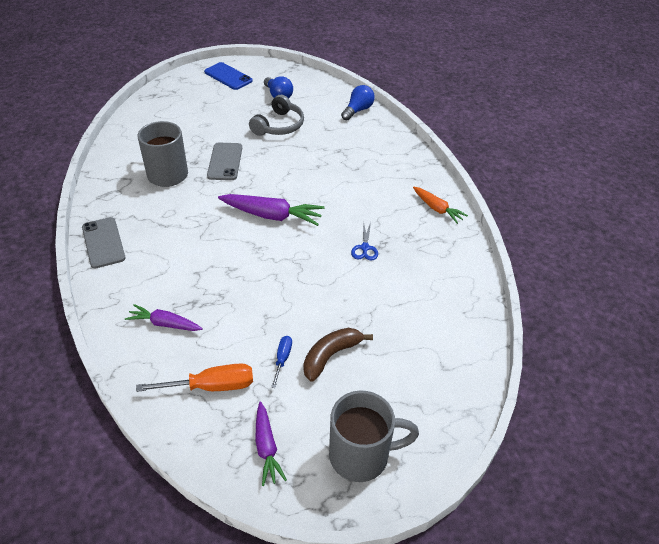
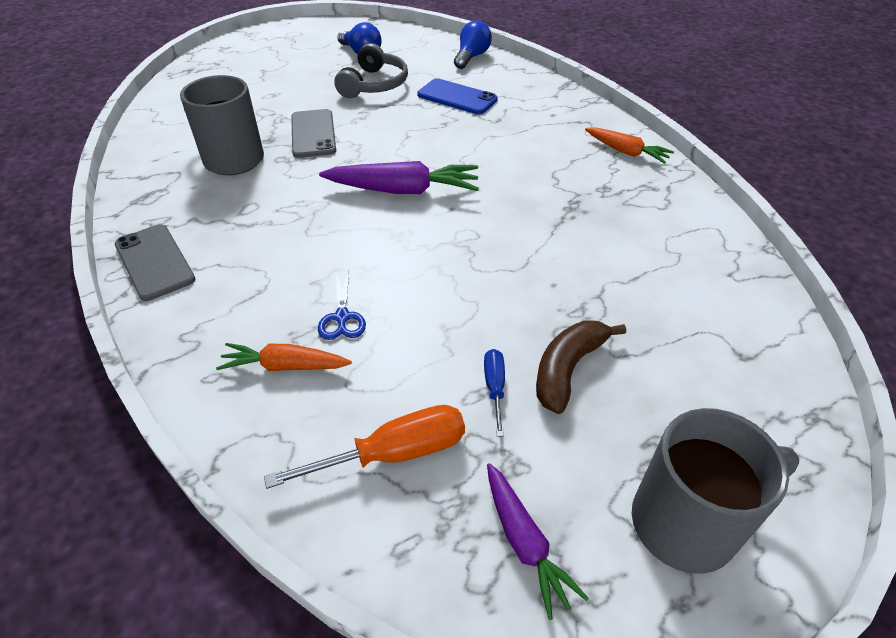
camera: 10 degrees left, 0 degrees up
(165, 324) = (285, 366): purple carrot -> orange carrot
(228, 76) = (287, 40): blue phone -> blue phone (457, 97)
(365, 248) = (552, 212): blue scissors -> blue scissors (342, 317)

